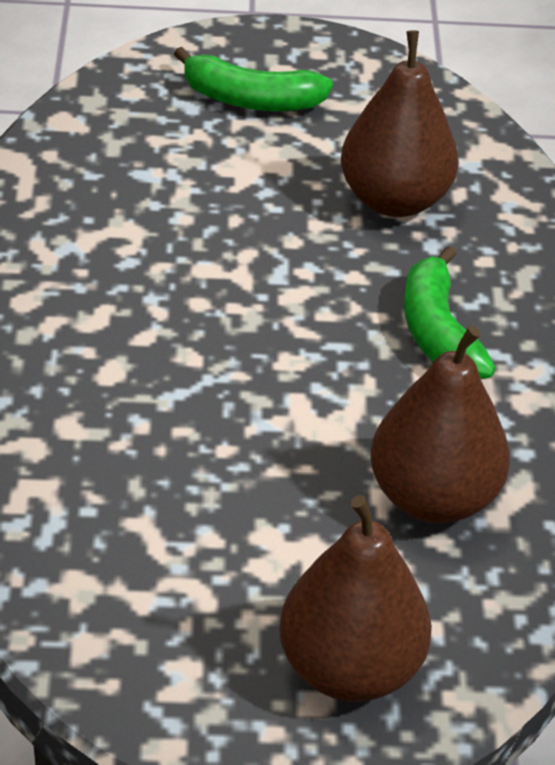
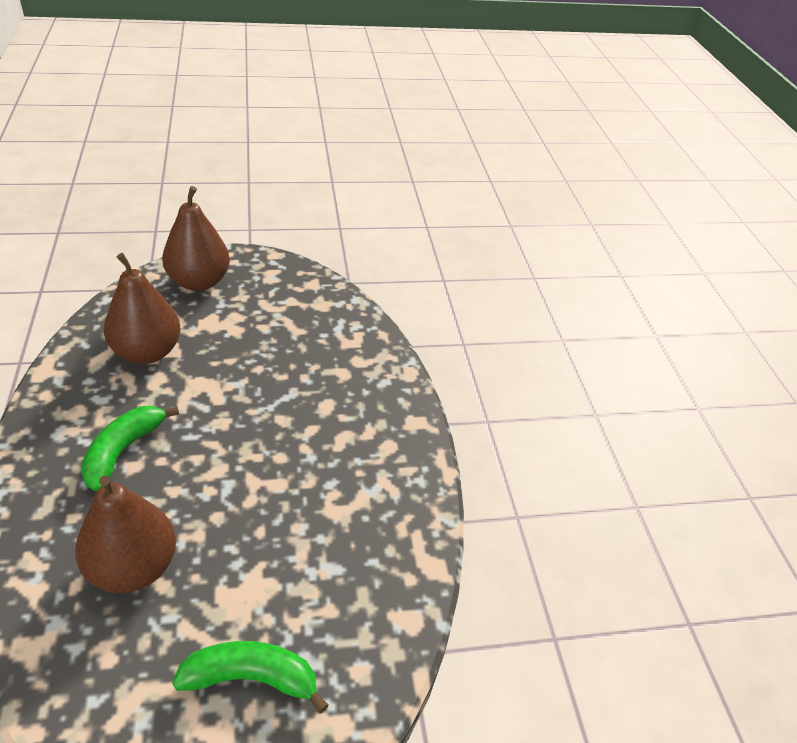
camera: 170 degrees right, 0 degrees up
(438, 333) = (123, 451): green banana -> green banana turned 135 degrees counterclockwise

